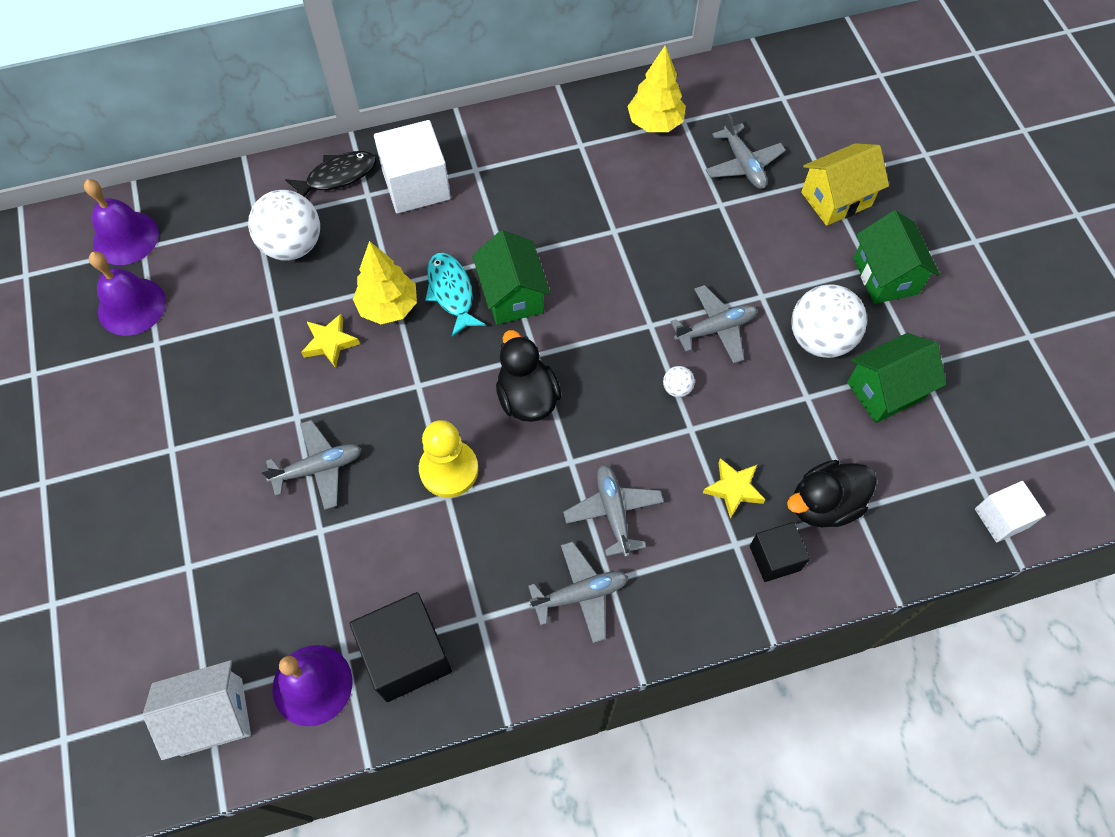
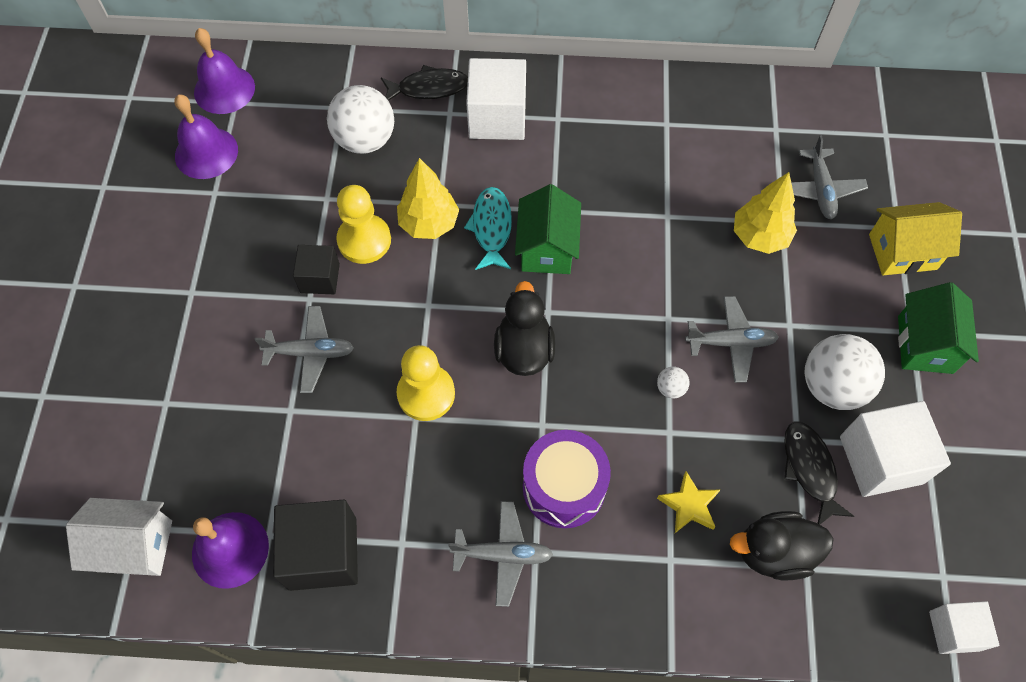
camera: 20 degrees right, 0 degrees up
(330, 343) = (364, 240): yellow star -> yellow pawn
(613, 512) = (564, 487): grey plane -> purple drum
(655, 123) = (747, 123): yellow tree -> yellow tree (760, 236)
(775, 558) = (704, 587): black cube -> black cube (320, 278)
(828, 420) = (810, 469): none -> black fish
(885, 390) = (881, 460): green house -> white cube

